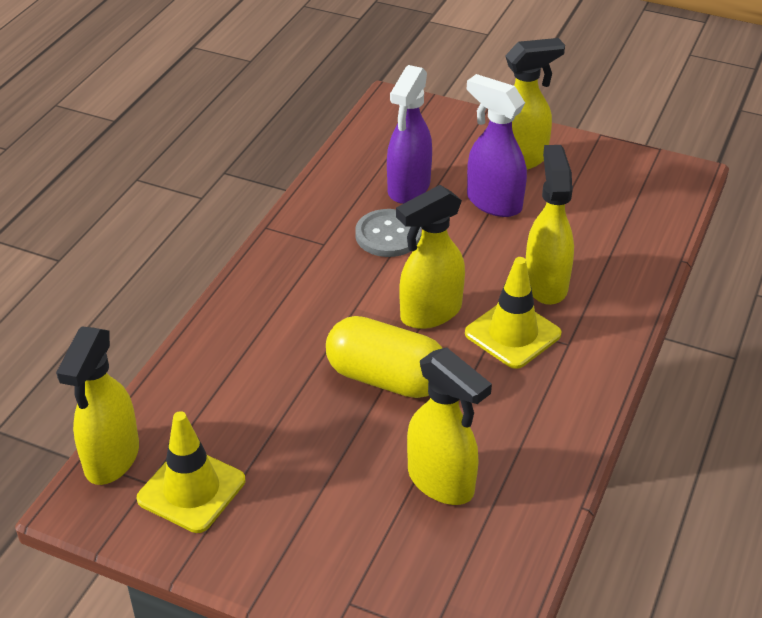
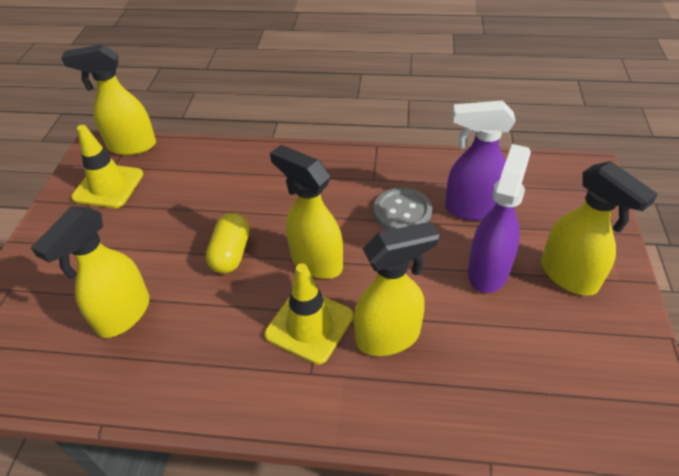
camera: 75 degrees right, 5 degrees up
(386, 378) = (231, 253): yellow capsule -> yellow capsule, size x0.67

